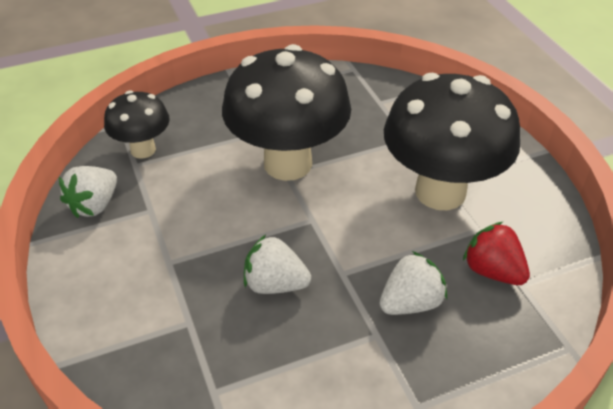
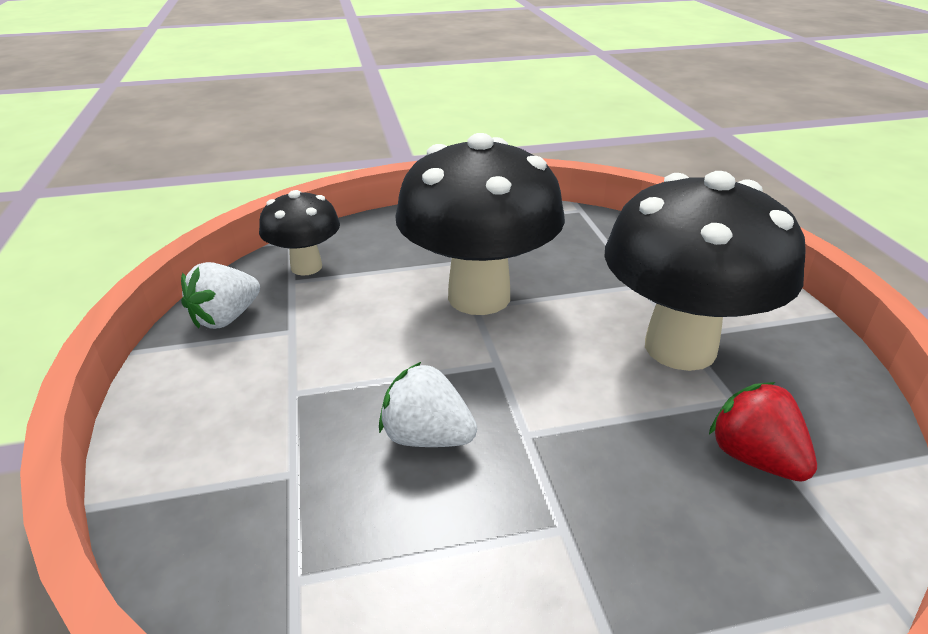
camera: 10 degrees right, 10 degrees down
(410, 303) = (622, 487): white strawberry -> none

